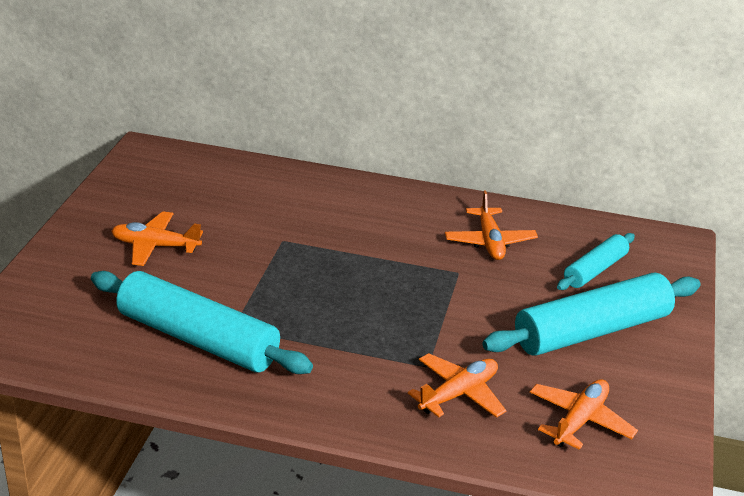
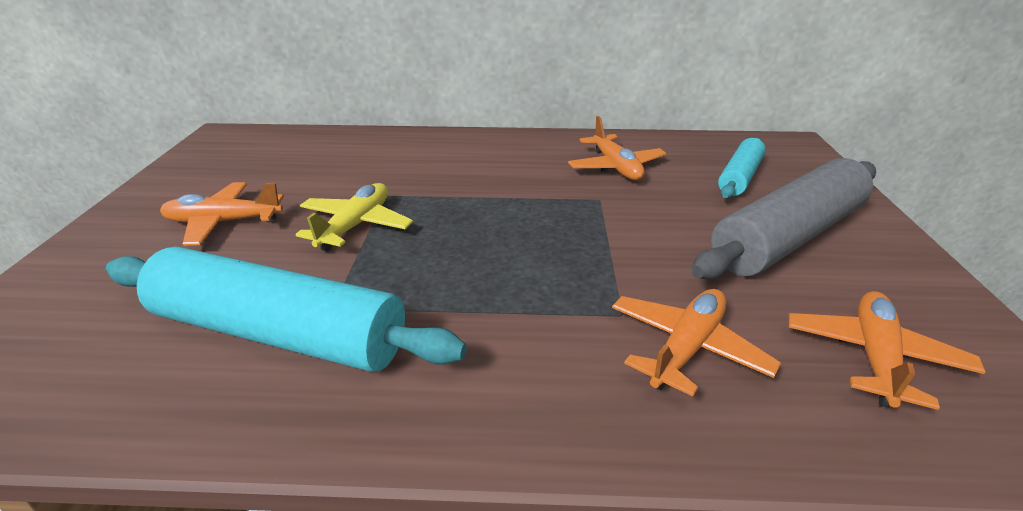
camera: 10 degrees left, 0 degrees up
(255, 265) = (356, 225): none -> yellow plane
(592, 331) = (788, 237): turquoise rolling pin -> grey rolling pin

